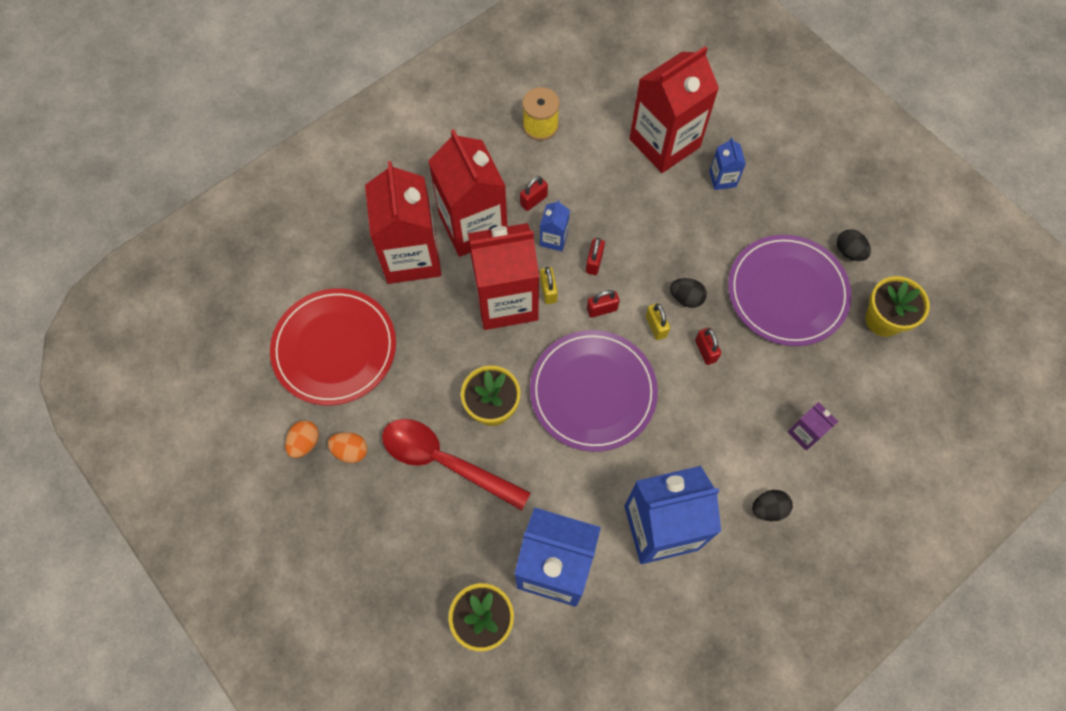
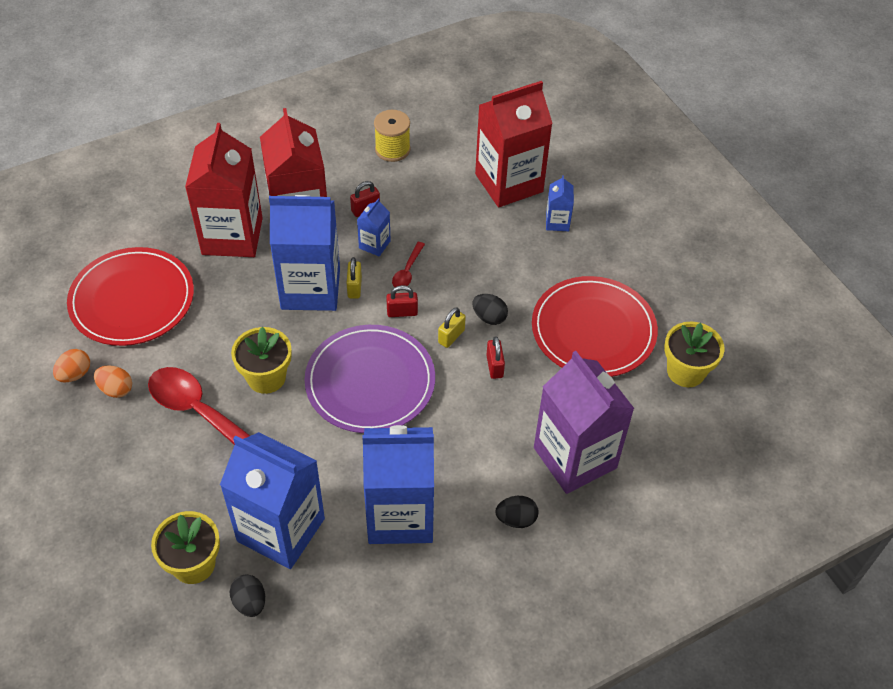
camera: 10 degrees right, 15 degrees down
(506, 300) = (310, 288): red carton -> blue carton
(594, 262) = (407, 271): red padlock -> red spoon
(656, 326) = (451, 336): yellow padlock -> yellow padlock turned 45 degrees clockwise
(787, 292) = (593, 330): purple plate -> red plate
(805, 433) = (575, 458): purple carton -> purple carton, size x2.28
(849, 252) = (667, 306): black egg -> black egg (250, 602)

